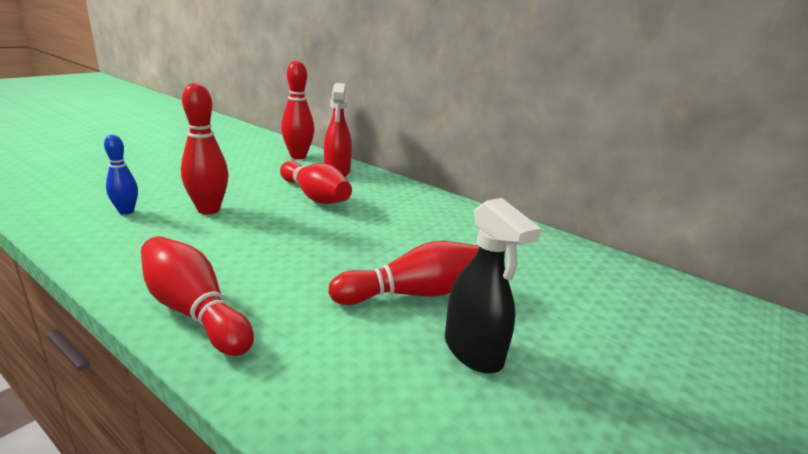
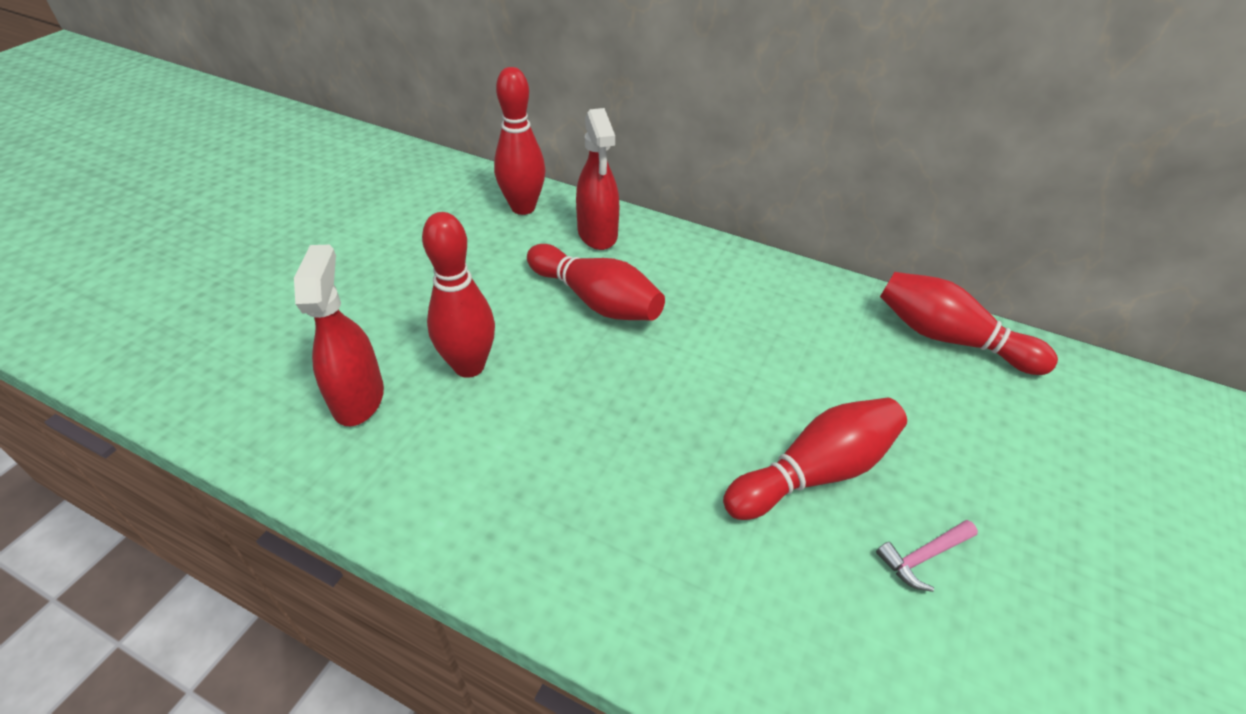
camera: 10 degrees left, 20 degrees up
(126, 211) = (358, 398): blue bowling pin -> red spray bottle
(194, 311) = (571, 575): red bowling pin -> red bowling pin (949, 339)
(473, 351) = (923, 557): black spray bottle -> pink hammer

